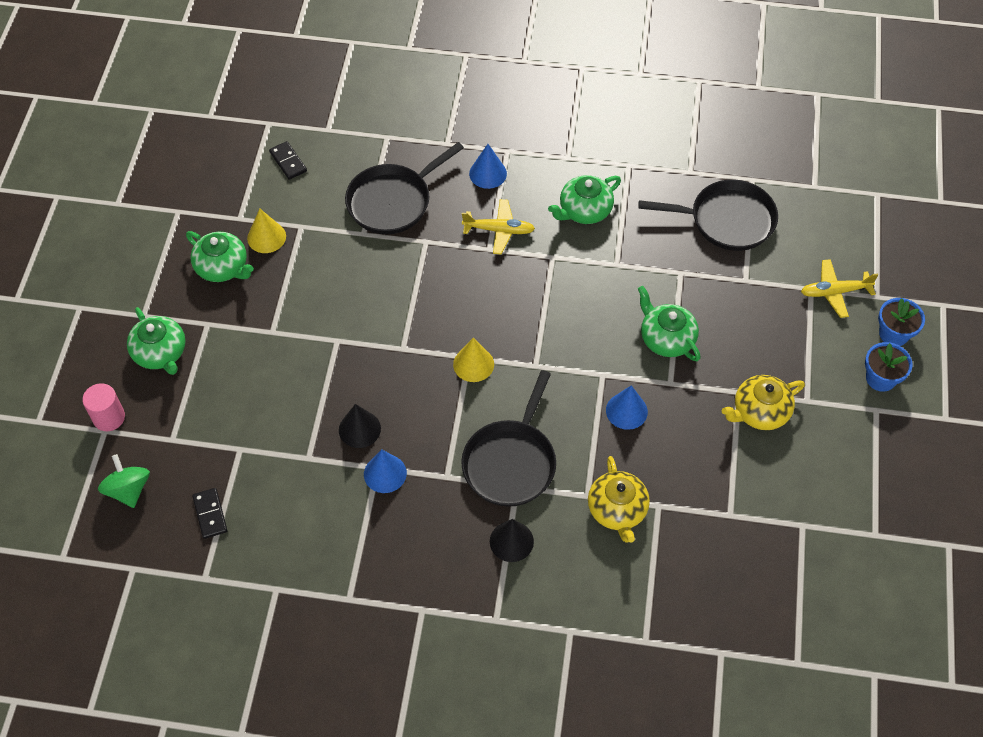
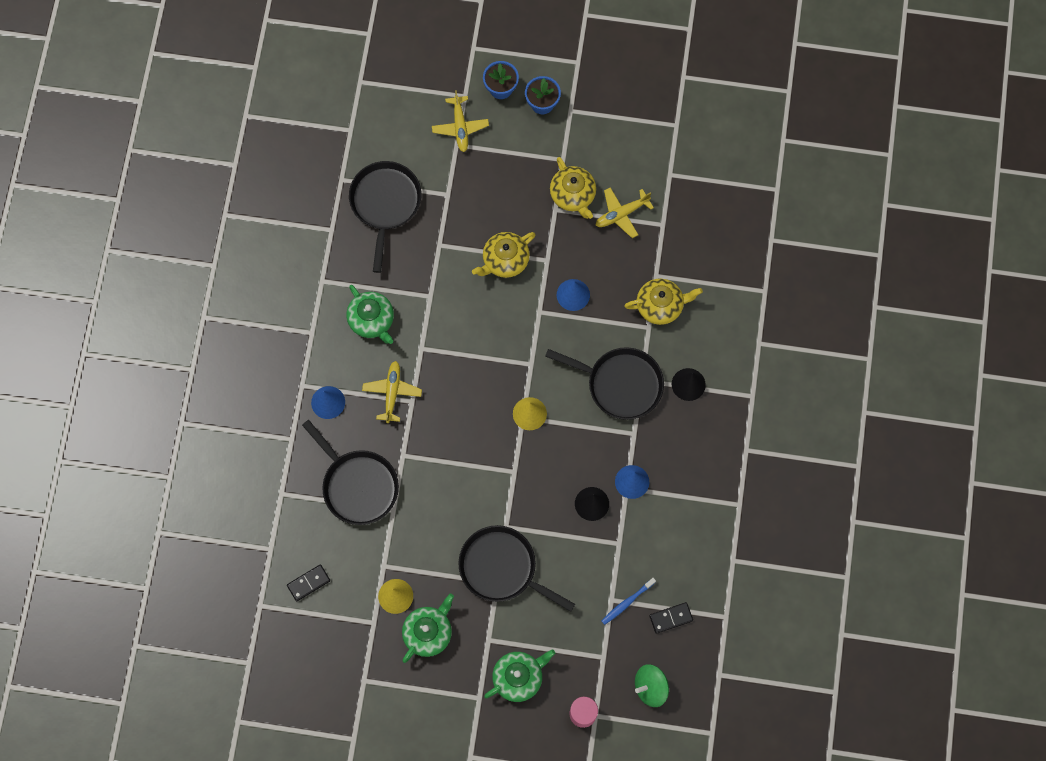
camera: 90 degrees left, 15 degrees up
(234, 465) = (627, 602): none -> blue toothbrush
(289, 336) = (501, 568): none -> black pan
(666, 338) = (505, 260): green teapot -> yellow teapot
(740, 466) = (621, 214): none -> yellow plane

